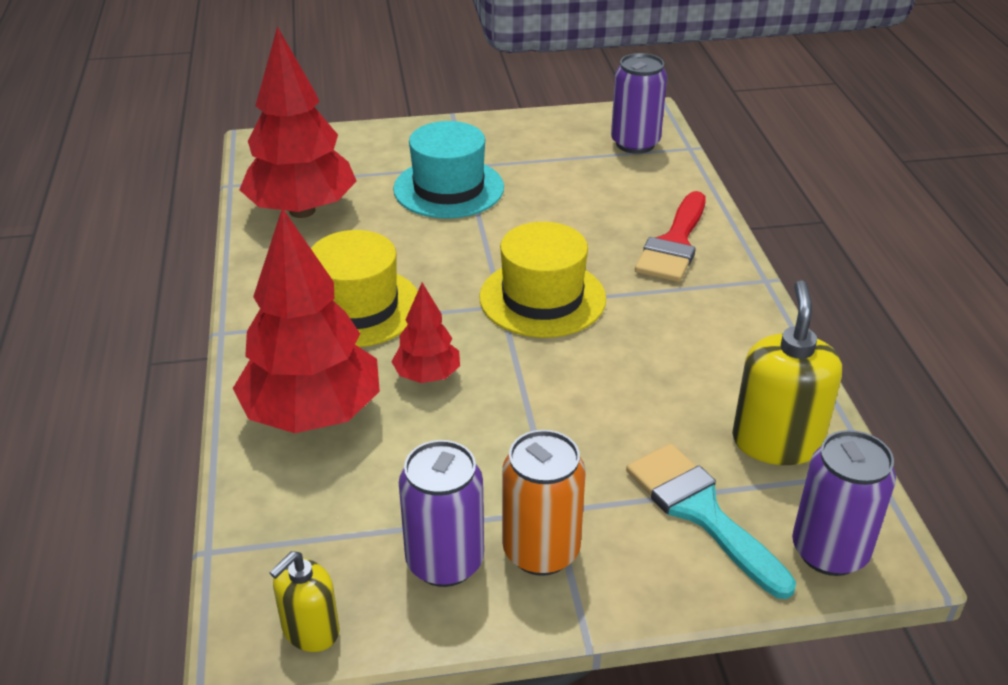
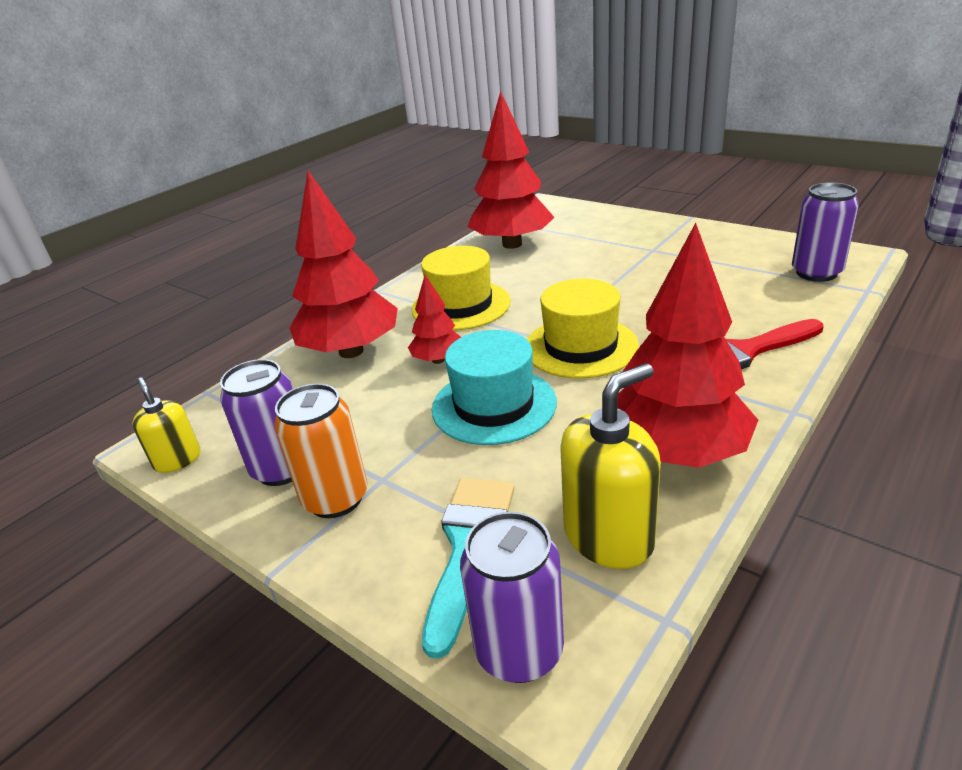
camera: 50 degrees right, 5 degrees down
(310, 630) = (177, 460): yellow soap dispenser -> yellow soap dispenser turned 60 degrees clockwise
(448, 188) = (620, 259): turquoise hat -> turquoise hat (494, 405)
(736, 353) = (676, 452): none -> red tree

